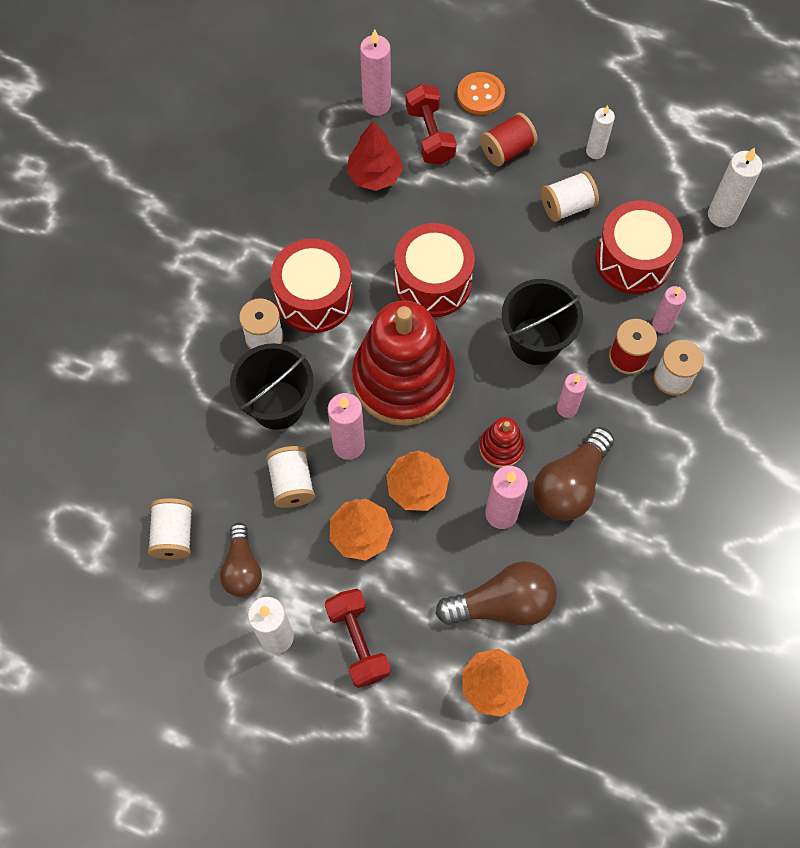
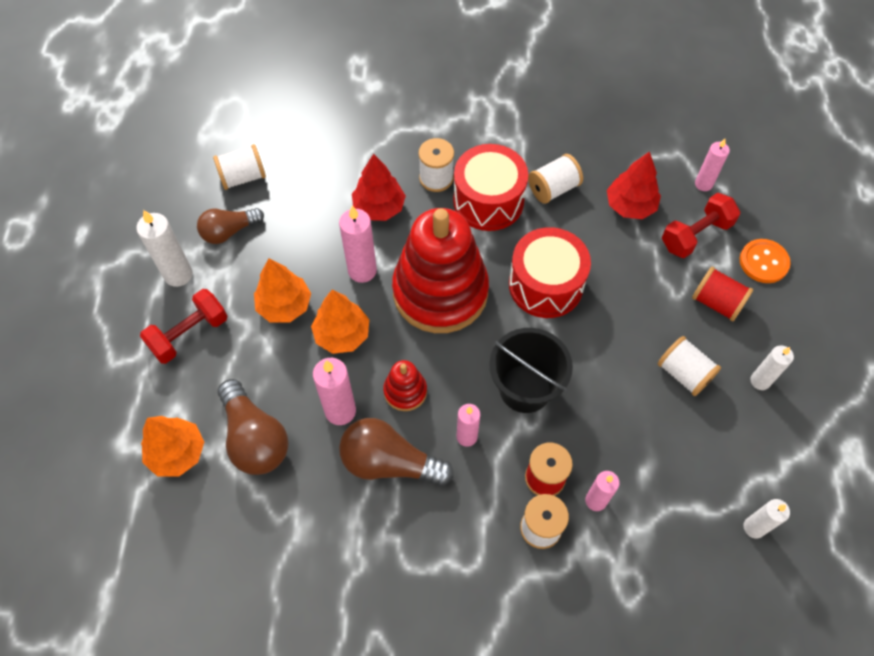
camera: 70 degrees right, 5 degrees down
(277, 405) = (379, 208): black bucket -> red tree
(292, 483) = (313, 241): white spool -> white spool (553, 189)
(376, 104) = (703, 184): pink candle -> pink candle, size x0.66
(633, 260) = (655, 452): red drum -> none
(722, 215) = (754, 527): white candle -> white candle, size x0.66

